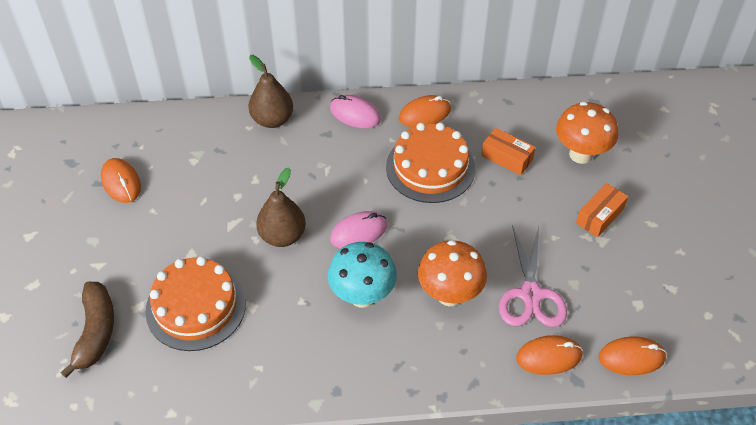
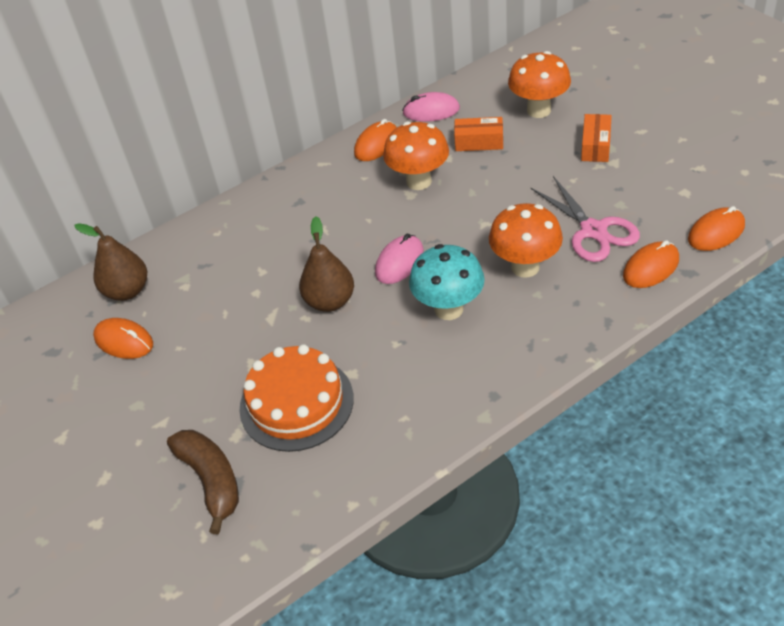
camera: 25 degrees left, 5 degrees down
(272, 120) = (235, 216): brown pear -> brown pear (127, 291)
(355, 114) = (312, 174): pink mouse -> pink mouse (431, 111)
(430, 167) = (419, 181): orange cake -> orange mushroom

